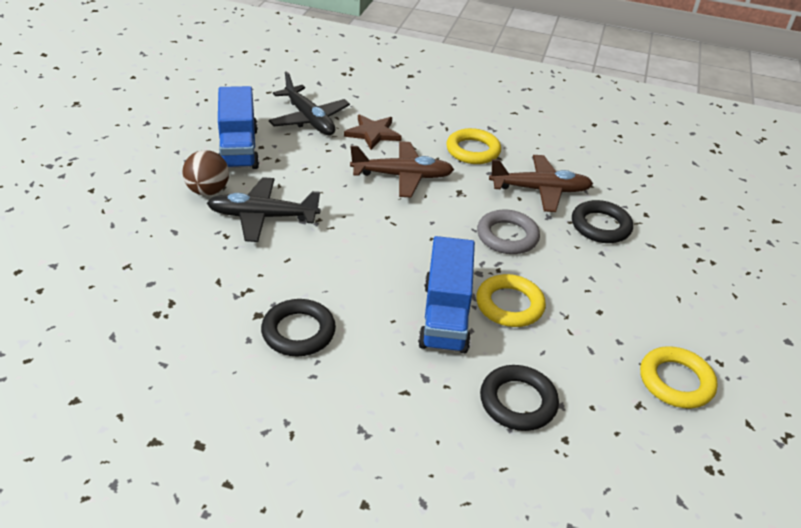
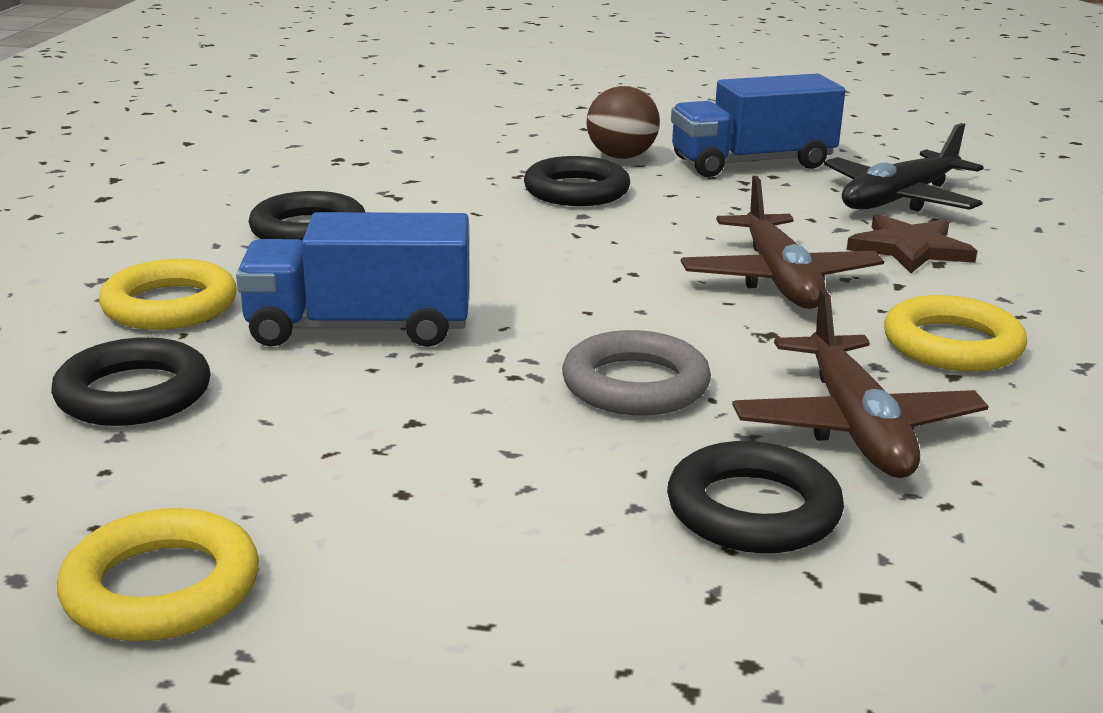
camera: 85 degrees right, 15 degrees down
(263, 217) = (576, 191): black plane -> black ring
(509, 305) = (403, 387): yellow ring -> yellow ring (170, 306)

